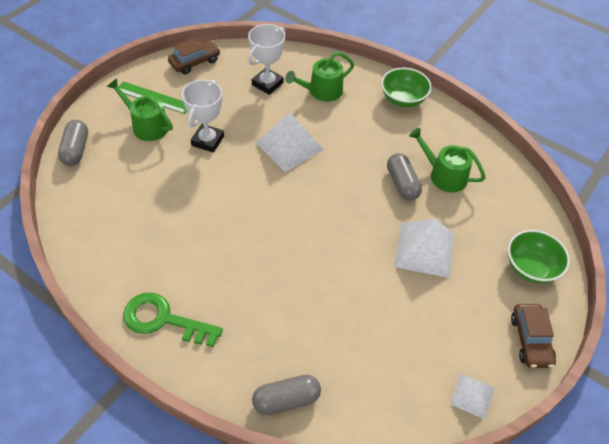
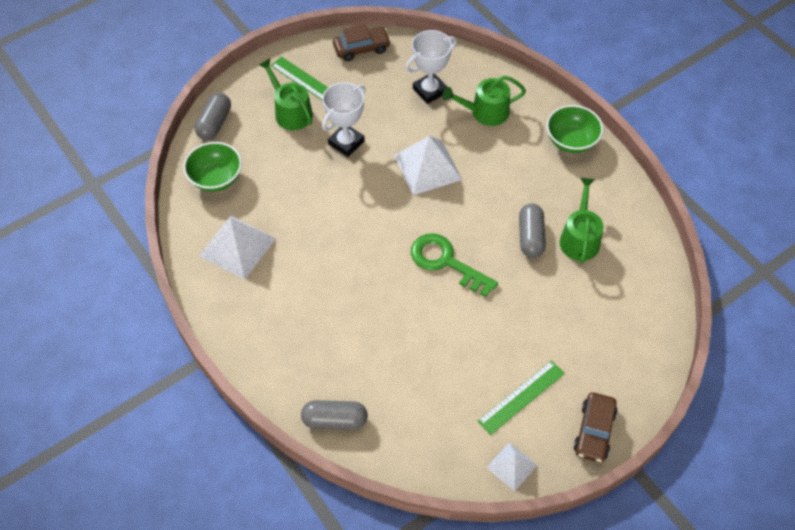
camera: 20 degrees right, 5 degrees up
(164, 320) = (248, 316): green key -> green key (446, 262)
(424, 249) = (525, 312): white pyramid -> white pyramid (237, 247)
(444, 175) = (579, 238): green watering can -> green watering can turned 45 degrees clockwise
(453, 327) = (521, 397): none -> green ruler
(531, 268) = (629, 360): green bowl -> green bowl (216, 178)

